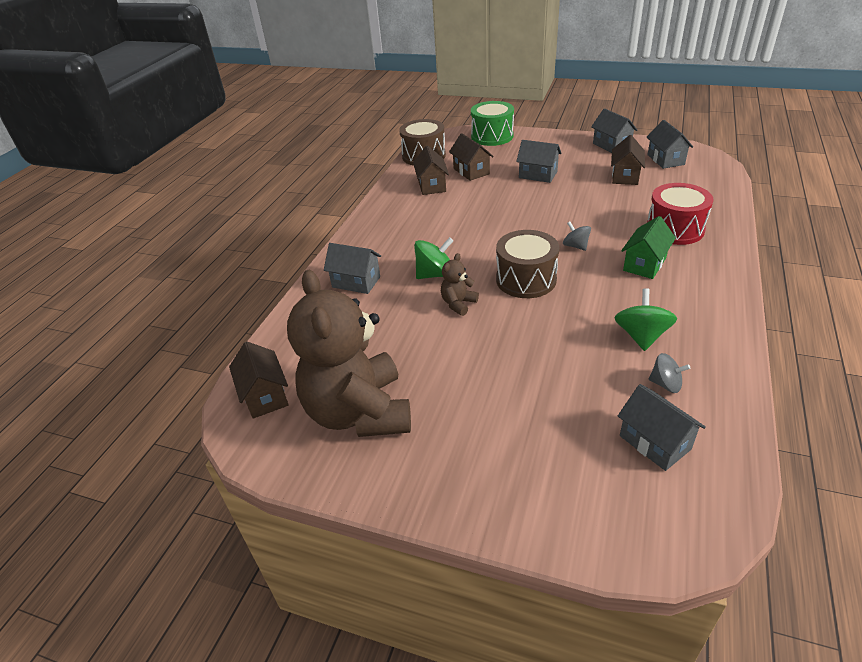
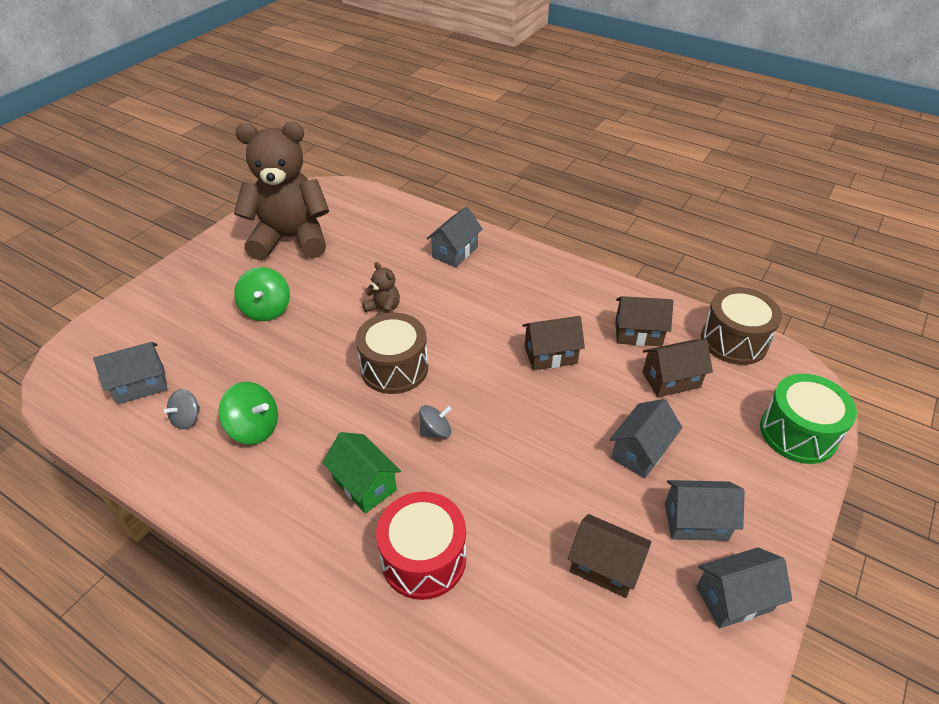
camera: 100 degrees right, 5 degrees up
(265, 396) = (338, 199): brown house -> brown house (550, 355)
(435, 274) = (440, 304): green spinning top -> green spinning top (266, 309)
(665, 160) = (653, 665): grey house -> grey house (695, 521)

